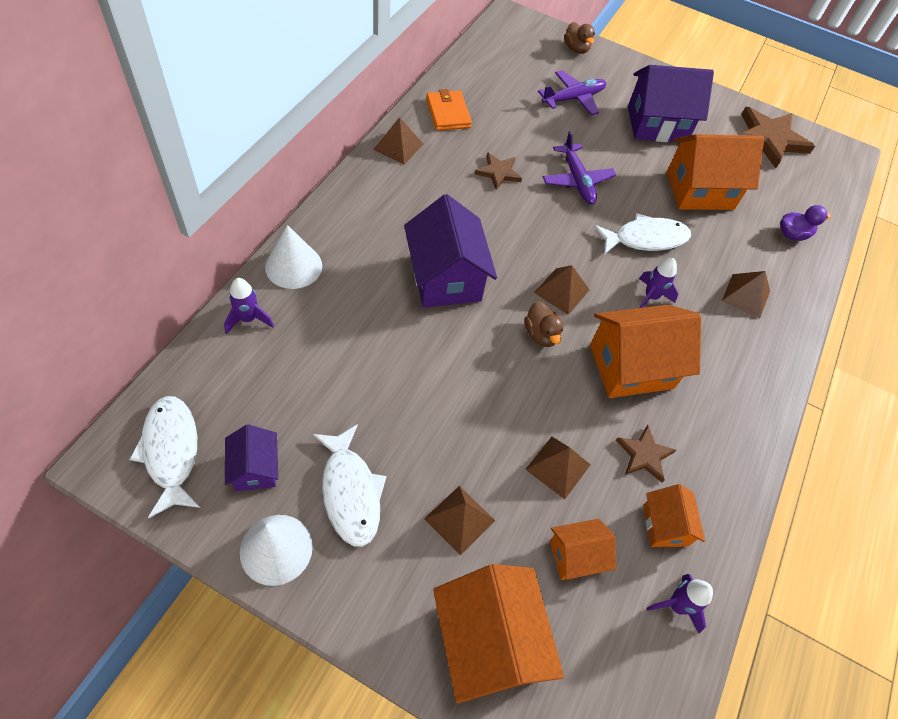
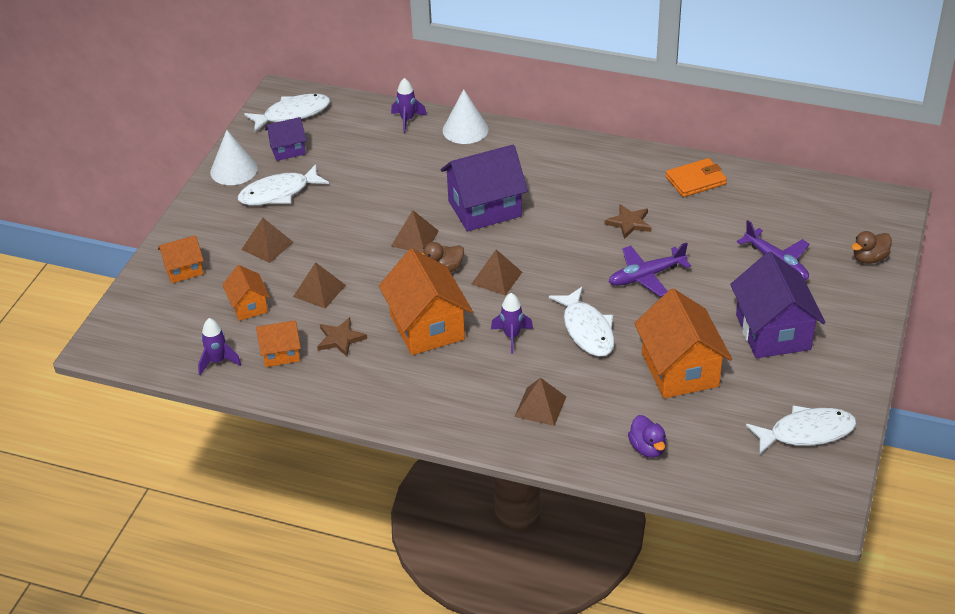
camera: 90 degrees right, 15 degrees down
(398, 146) = (630, 158): brown pyramid -> brown pyramid (414, 238)
(488, 642) = (183, 270): orange house -> orange house, size x0.54
(769, 139) = (806, 433): brown star -> white fish

